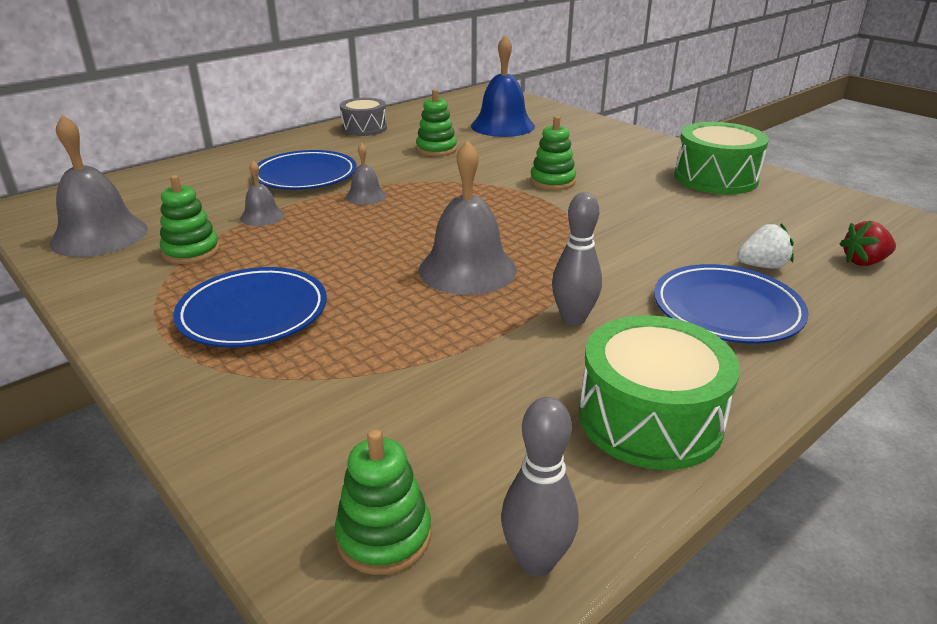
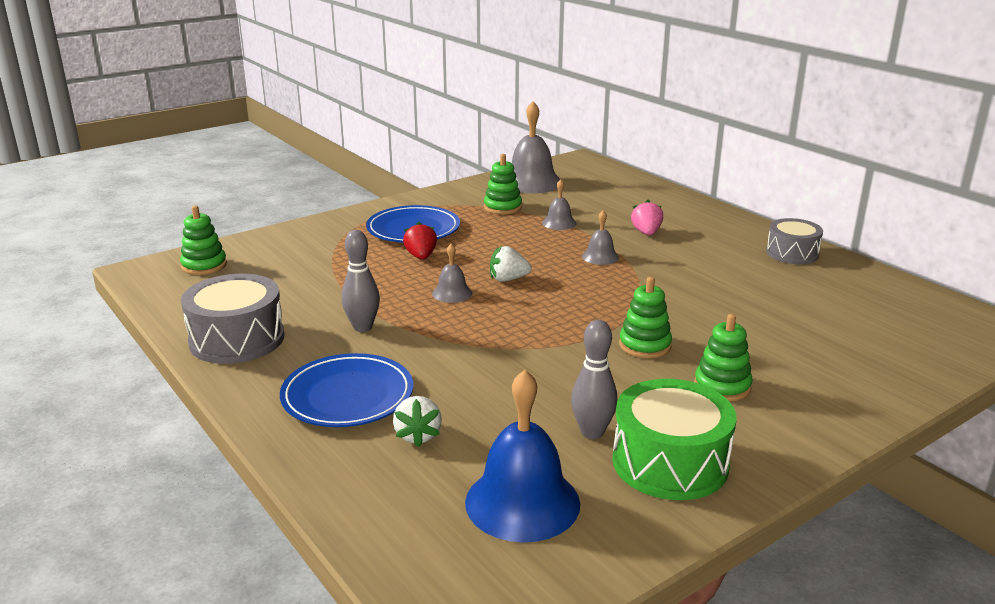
camera: 95 degrees right, 5 degrees down
(305, 176) = (646, 233): blue plate -> pink strawberry
(426, 239) = (508, 279): none -> white strawberry
(436, 149) = (734, 288): green stacking toy -> green stacking toy (722, 386)
(467, 269) = (452, 293): grey bell -> grey bell, size x0.51
(502, 126) = (838, 330): blue bell -> blue bell (522, 502)
(536, 561) = (162, 297): grey bowling pin -> grey bowling pin (592, 432)
(650, 418) = (237, 339): green drum -> grey drum
(864, 262) = (407, 511): red strawberry -> red strawberry (421, 256)

